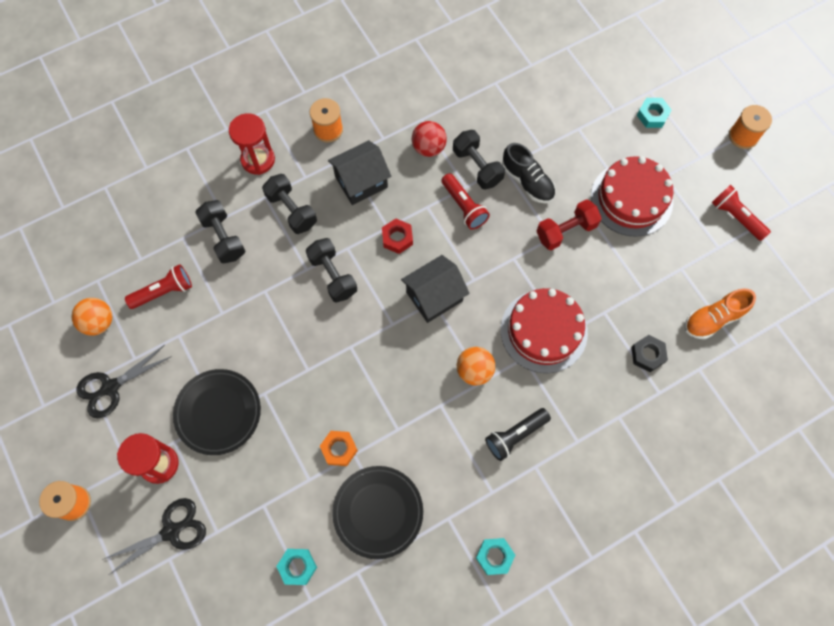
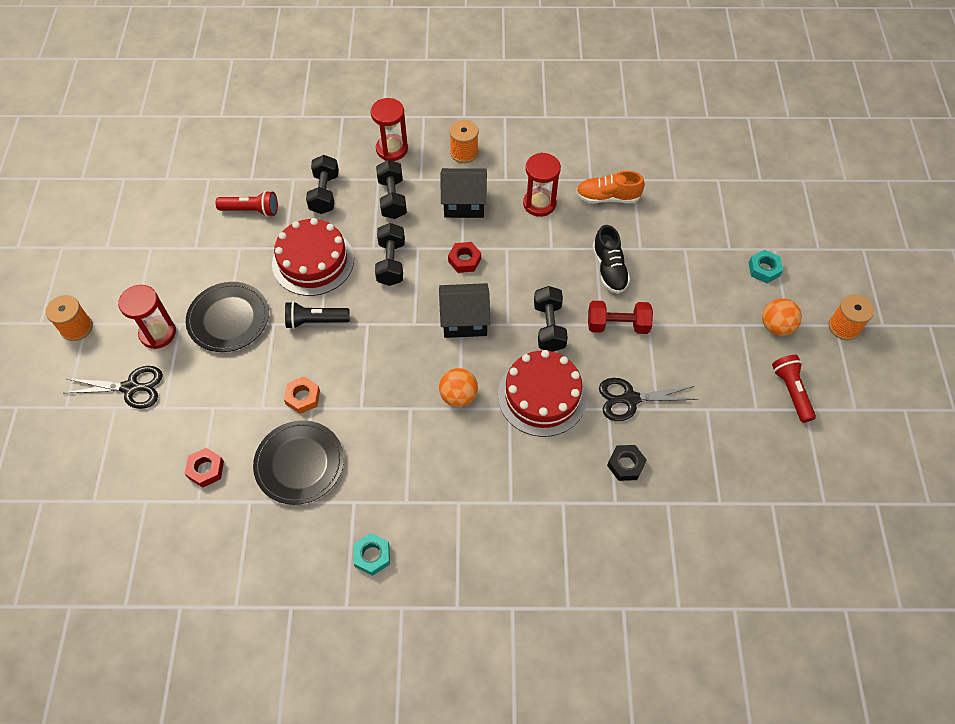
camera: 30 degrees right, 10 degrees down
(99, 322) = (188, 208): orange ball -> orange ball (776, 326)
(111, 387) = (163, 259): black scissors -> black scissors (630, 399)
(297, 567) = (206, 469): turquoise nut -> red nut
(428, 148) = (539, 204): red ball -> red hourglass
(464, 207) = (538, 263): red flashlight -> none
(477, 167) = (572, 237): black dumbbell -> black dumbbell (549, 327)
(515, 435) = (458, 467): black flashlight -> black flashlight (315, 321)
(631, 199) = (697, 328): red cake -> red cake (313, 261)
(713, 319) = (710, 467): orange shoe -> orange shoe (607, 197)

